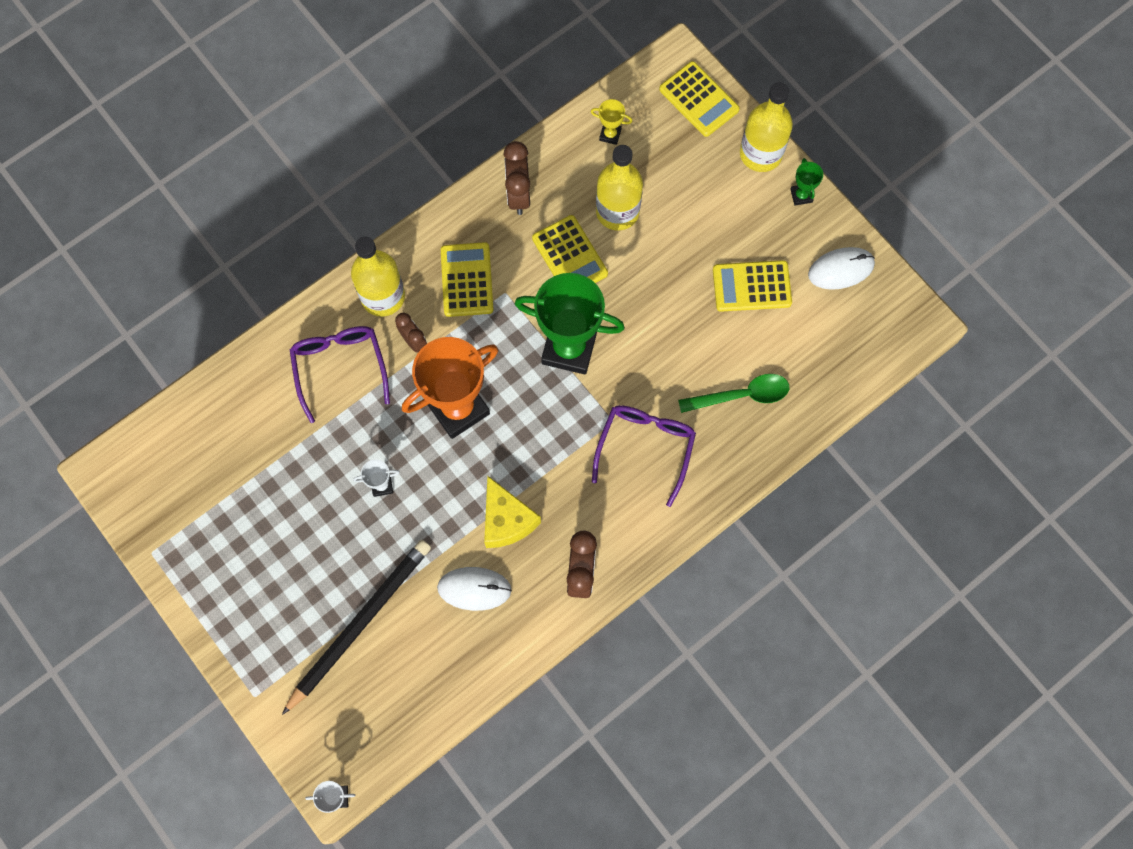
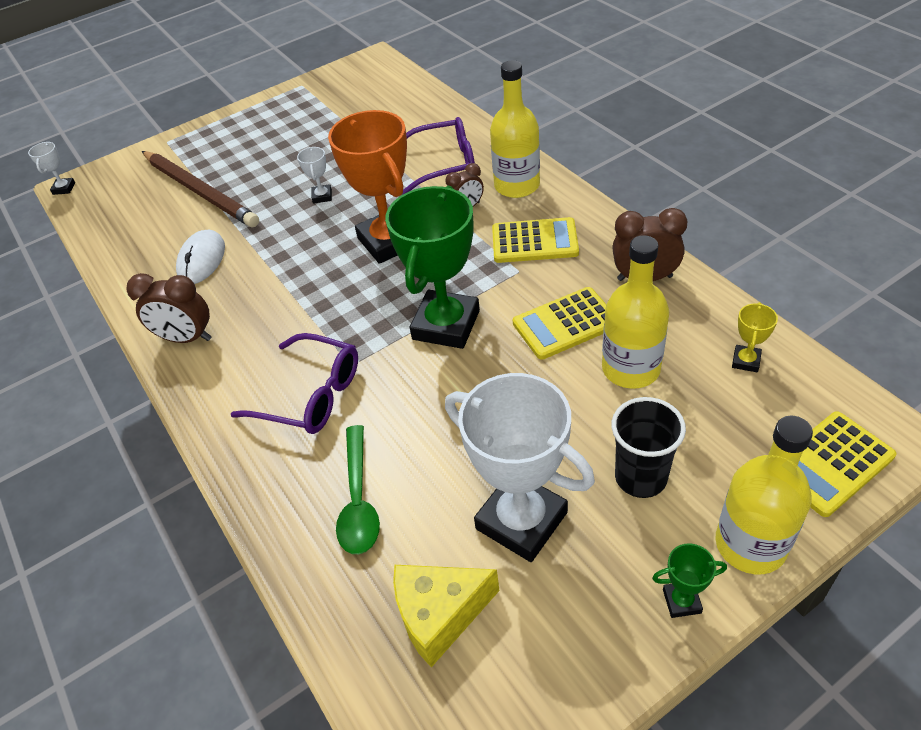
camera: 100 degrees right, 25 degrees down
(360, 623) = (200, 191): black pencil -> brown pencil
(506, 520) = (262, 280): yellow cheese -> yellow cheese (440, 615)
(714, 211) = (640, 477): none -> black cup
(751, 286) = (521, 521): yellow calculator -> white trophy
(841, 269) = (549, 655): white mouse -> none

